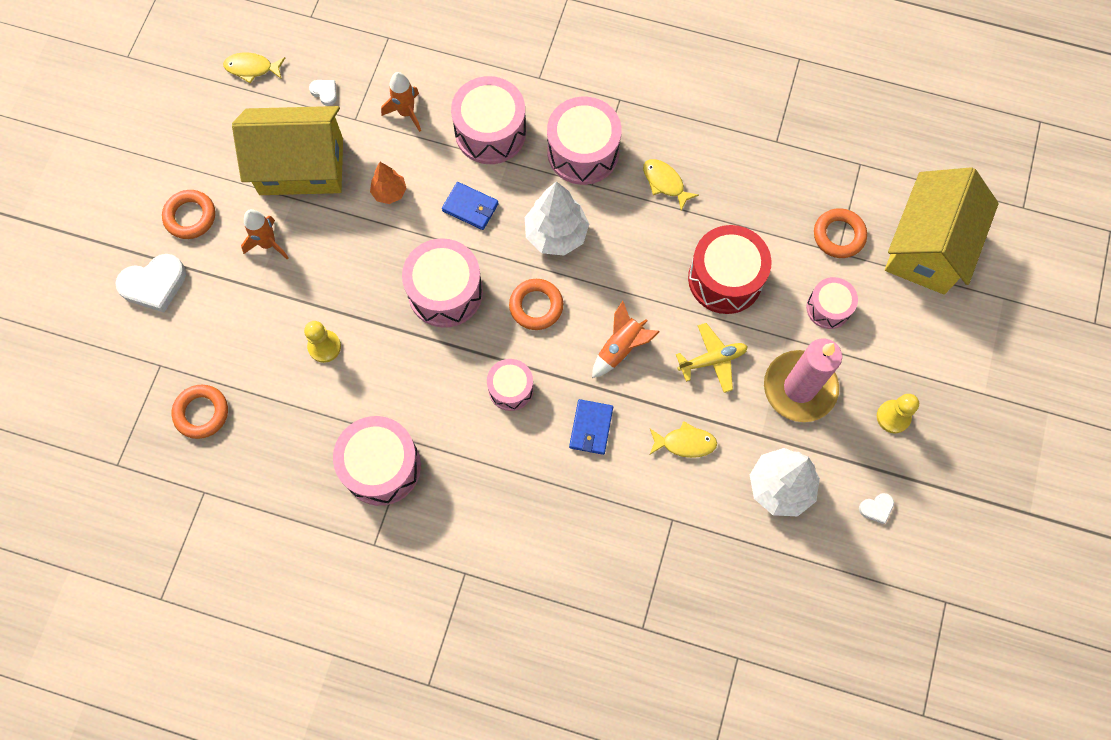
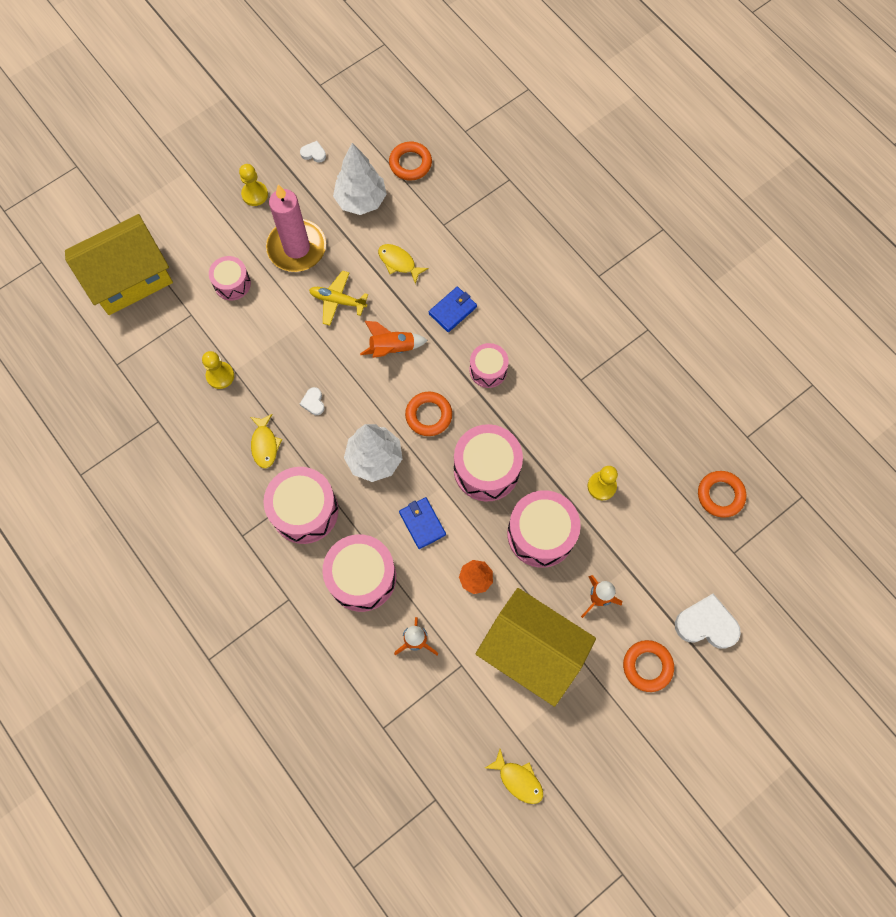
camera: 145 degrees left, 0 degrees up
(325, 92) = (470, 709): white heart -> white heart (313, 402)
(381, 466) = (612, 375): pink drum -> pink drum (541, 534)
(725, 279) = (282, 347): red drum -> none
(759, 215) = (220, 376): none -> yellow pawn
(838, 235) = (180, 325): orange ring -> orange ring (410, 163)

